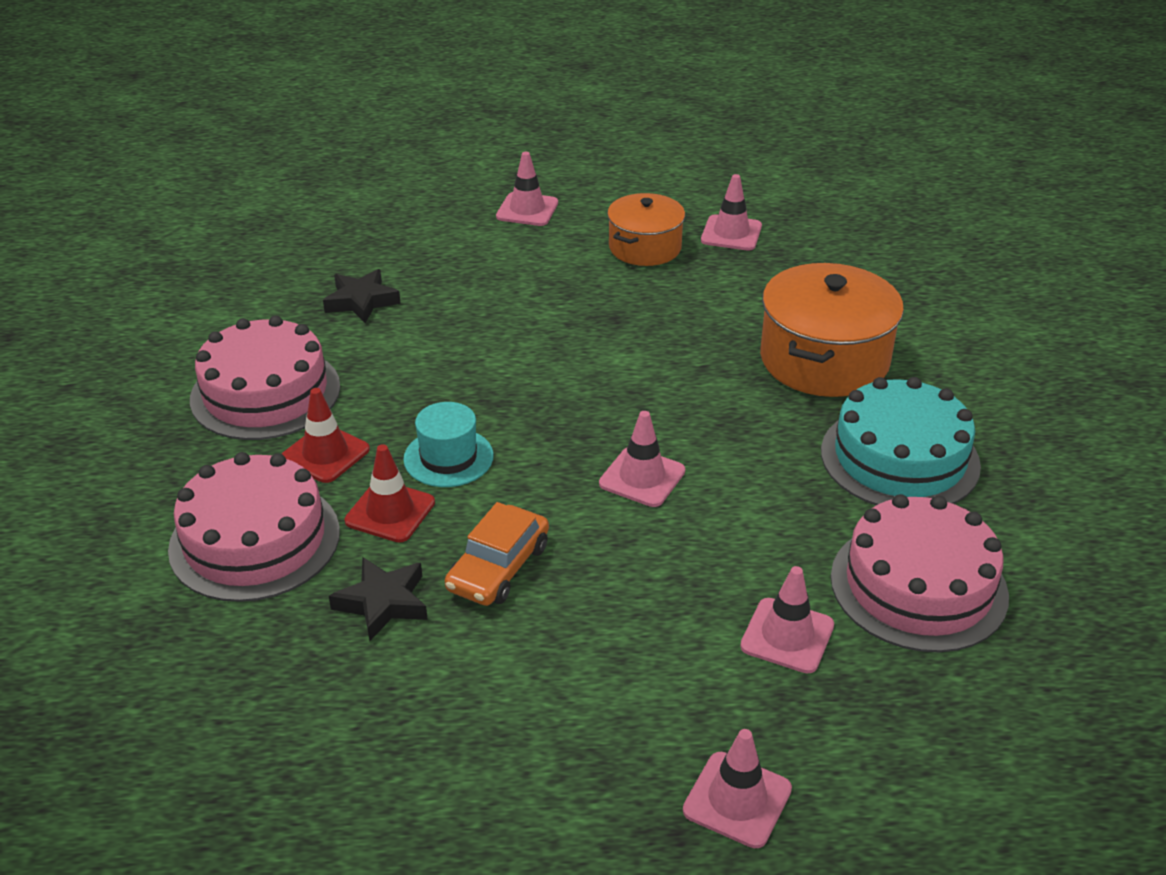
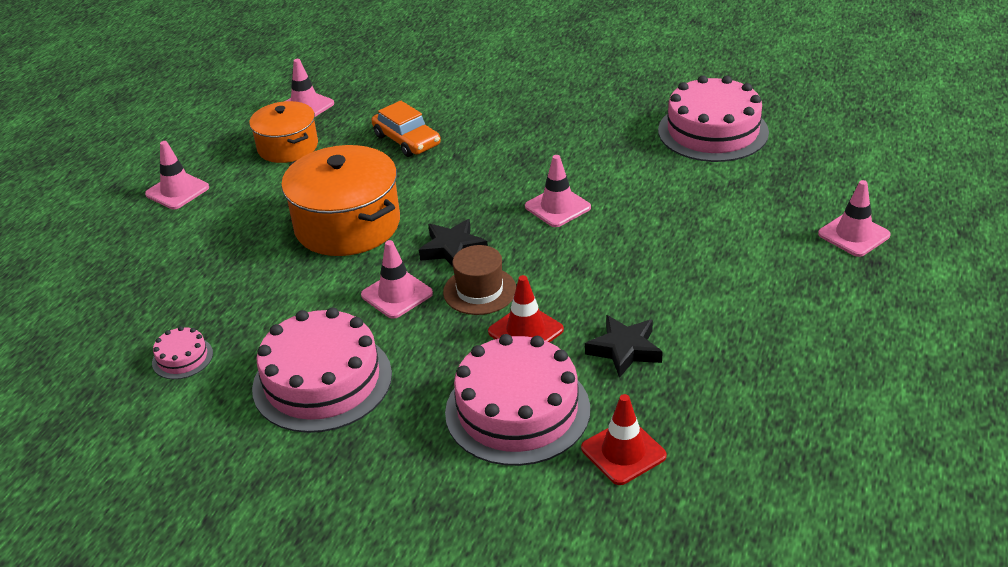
camera: 65 degrees left, 0 degrees up
(275, 300) = (182, 358): none -> pink cake
(325, 454) = (432, 356): red traffic cone -> red traffic cone (623, 452)
(361, 301) = (231, 304): black star -> black star (452, 249)
(448, 457) = (479, 291): turquoise hat -> brown hat
(498, 567) = (615, 288): orange car -> orange car (407, 140)
(787, 636) = (733, 186): pink traffic cone -> pink traffic cone (397, 294)
(824, 360) = (484, 107): orange pot -> orange pot (347, 225)
(899, 458) = (599, 107): turquoise cake -> none

